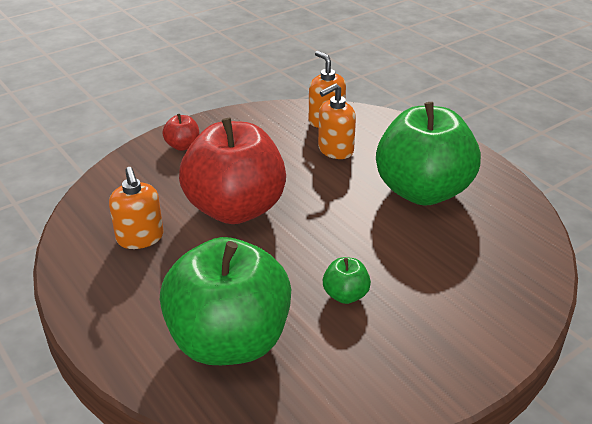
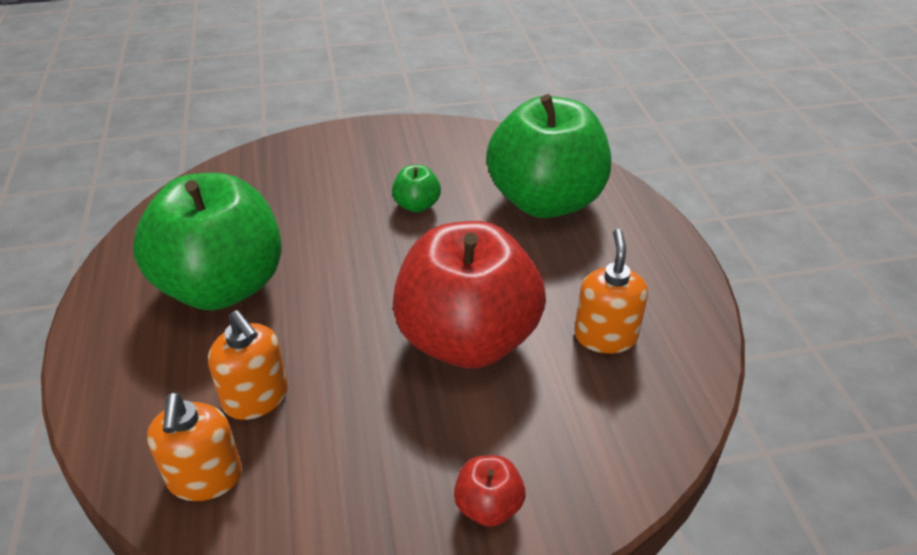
camera: 155 degrees left, 5 degrees up
(335, 150) = (256, 398): orange soap dispenser -> orange soap dispenser turned 60 degrees clockwise

